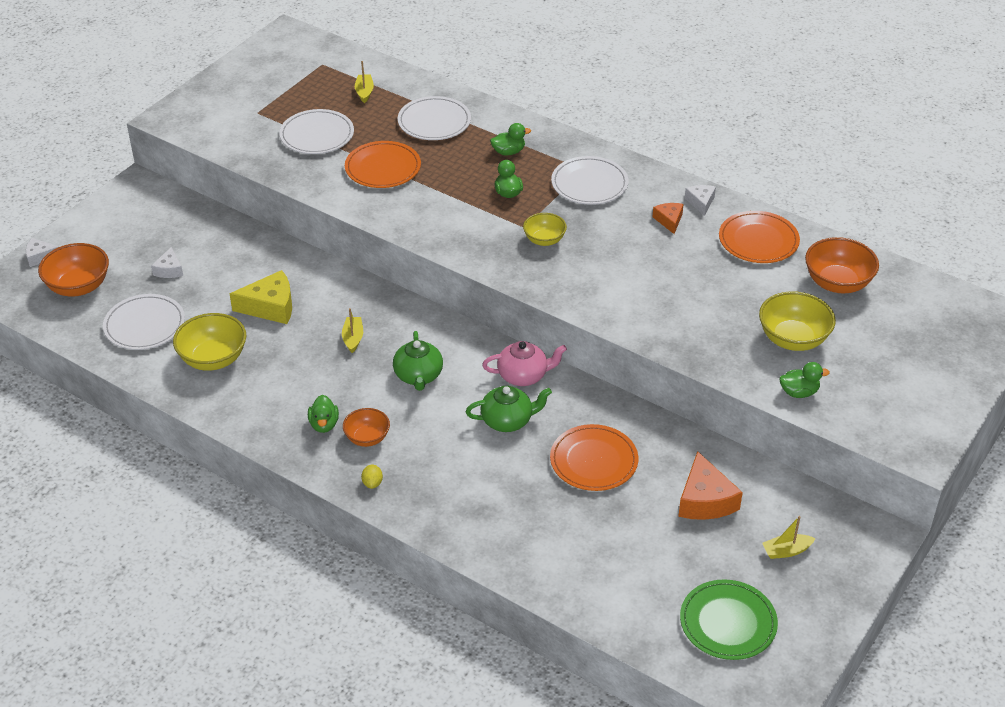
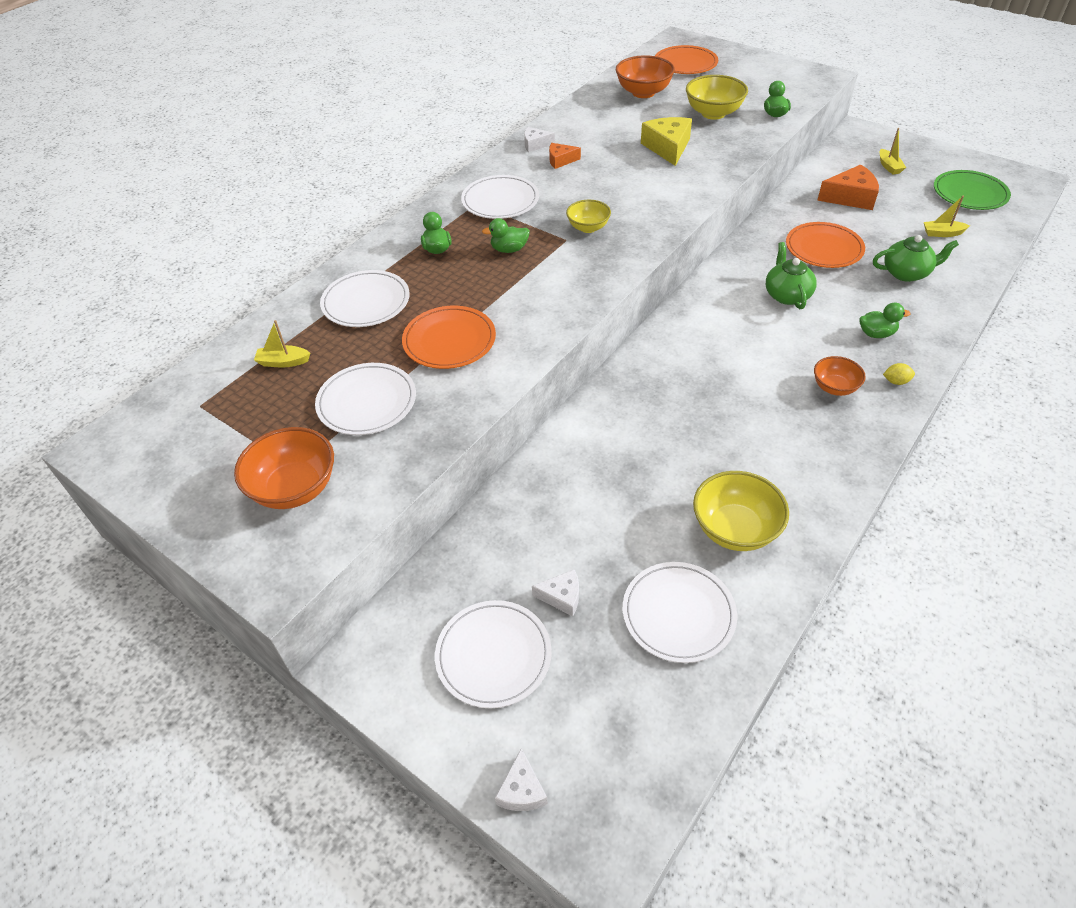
camera: 85 degrees left, 5 degrees up
(78, 286) = (597, 716): orange bowl -> orange bowl (295, 488)
(130, 241) = (493, 655): none -> white plate
(270, 307) = (635, 480): yellow cheese -> yellow cheese (668, 148)
(324, 424) = (823, 421): green duck -> green duck (876, 334)
(353, 338) = (684, 404): yellow boat -> yellow boat (942, 233)
(418, 376) = (736, 353): green teapot -> green teapot (906, 273)
(523, 376) = (724, 285): pink teapot -> none
(758, 240) = (590, 121): orange plate -> orange plate (685, 63)

